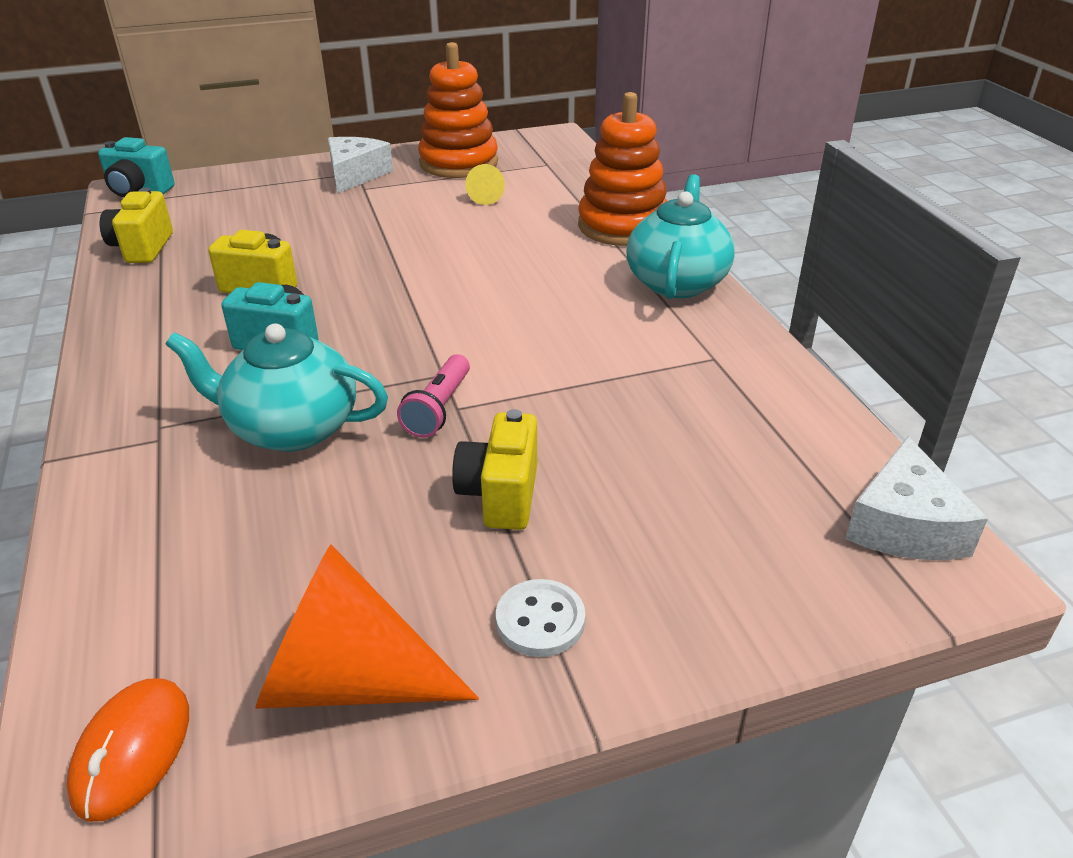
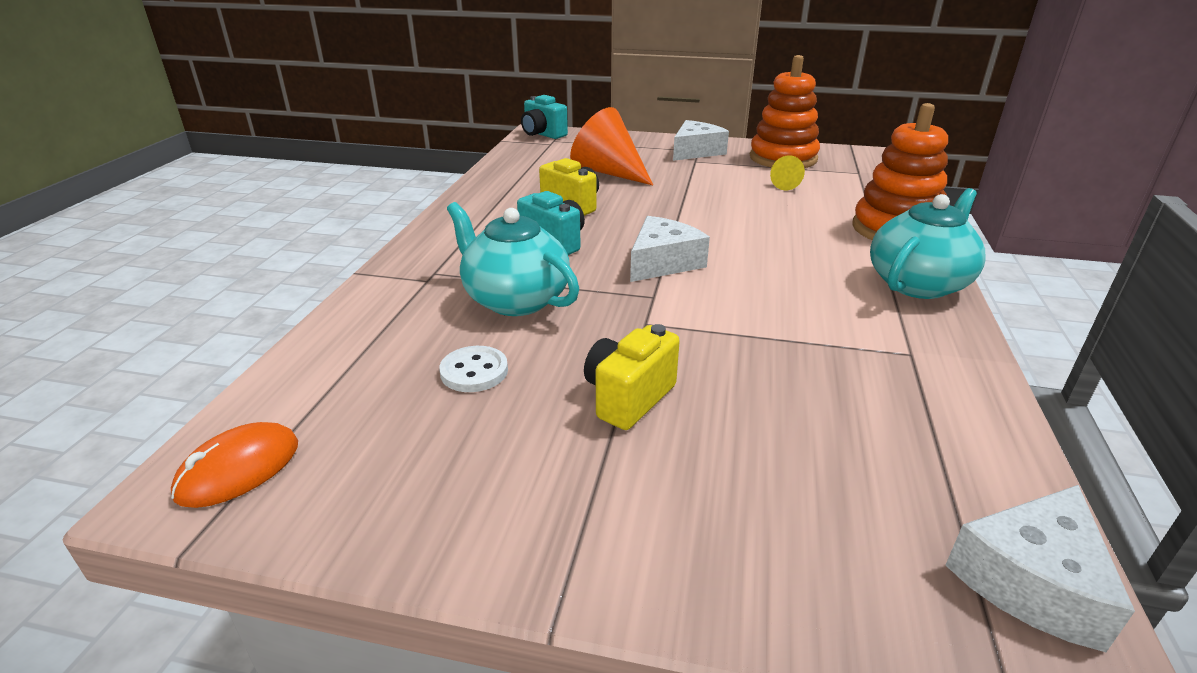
camera: 30 degrees right, 5 degrees down
(142, 248) = (516, 167): yellow camera -> none
(349, 679) = (406, 486): orange cone -> orange cone (609, 172)
(423, 330) = (663, 262): none -> white cheese
(439, 408) = (631, 319): pink flashlight -> none
(540, 620) = (582, 508): white button -> white button (474, 371)

